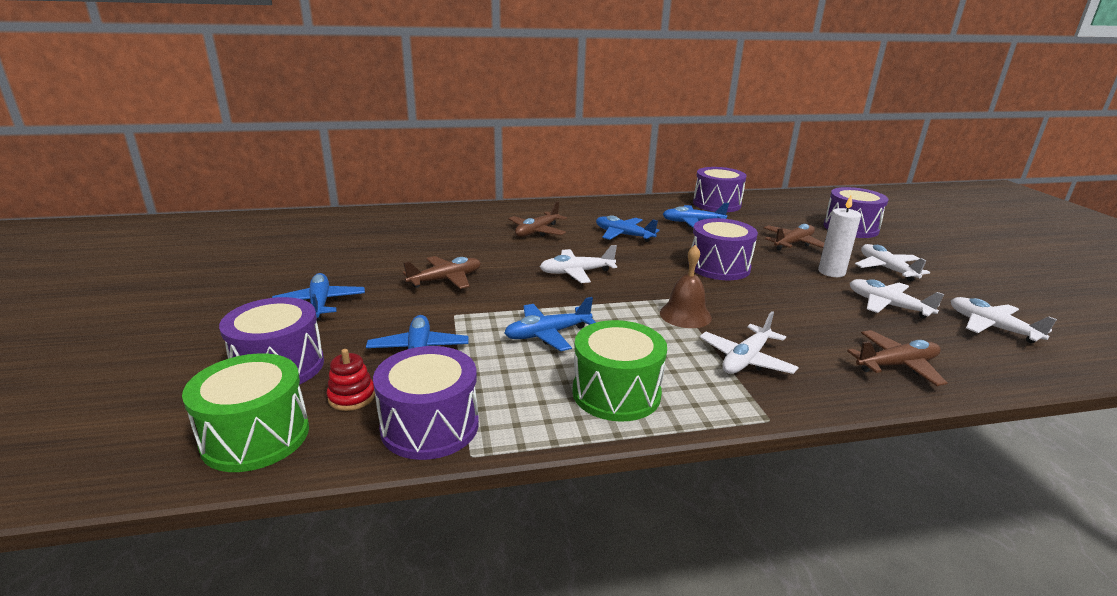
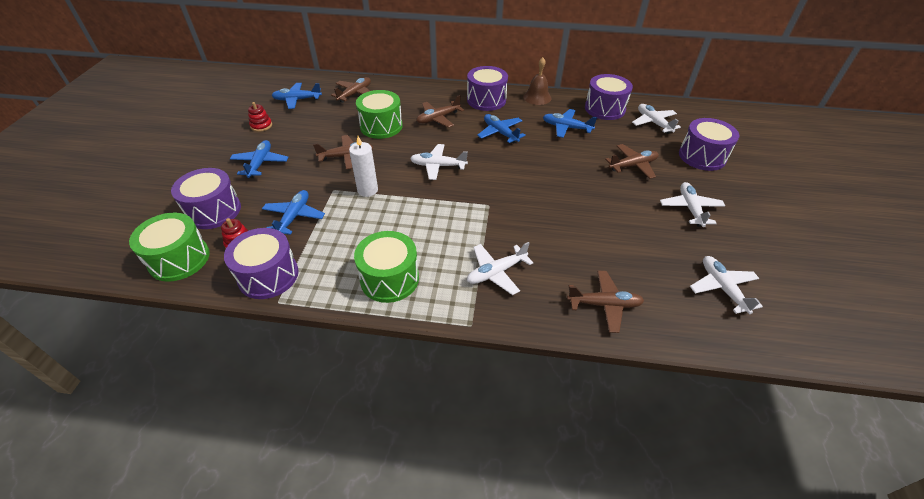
camera: 20 degrees right, 20 degrees up
(292, 265) = (261, 126): none -> red stacking toy
(408, 222) = (355, 94): none -> brown plane
(469, 246) = (381, 126): none -> green drum
(547, 334) = (380, 219): blue plane -> blue plane (297, 100)
(685, 315) = (485, 222): brown bell -> brown bell (537, 97)
(719, 267) = (549, 180): purple drum -> purple drum (486, 100)
(831, 272) = (637, 203): white candle -> white candle (367, 190)
(887, 305) = (653, 247): white plane -> white plane (653, 123)

